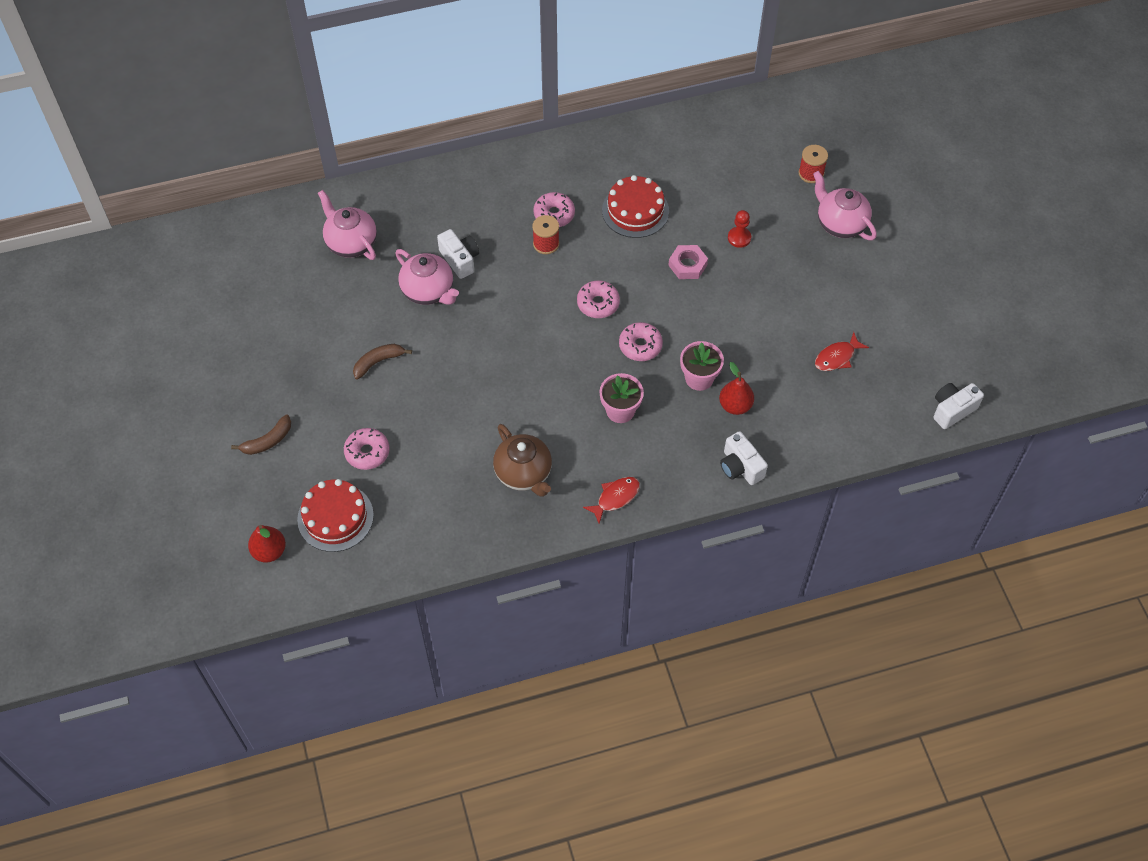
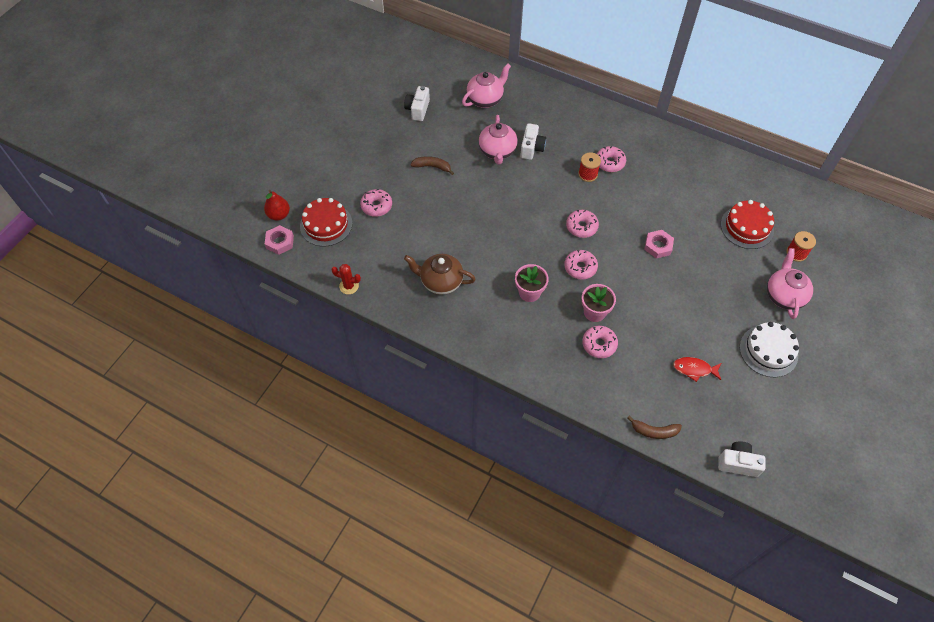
camera: 45 degrees right, 0 degrees up
(268, 441) = (338, 163): brown banana -> brown banana (654, 431)
(306, 578) = (280, 242): none -> pink nut
(351, 243) = (485, 99): pink teapot -> pink teapot turned 45 degrees clockwise
(436, 558) = (349, 286): none -> red cactus
(524, 473) = (440, 282): brown teapot -> brown teapot turned 90 degrees clockwise
(615, 497) = (474, 336): red fish -> none
(635, 210) = (659, 194): red cake -> red cake (747, 227)
(735, 405) = (599, 344): red pear -> pink donut
(739, 238) = (707, 255): red pawn -> none
(740, 467) = (563, 380): white camera -> white camera (418, 109)
(878, 287) = (768, 351): none -> white cake

